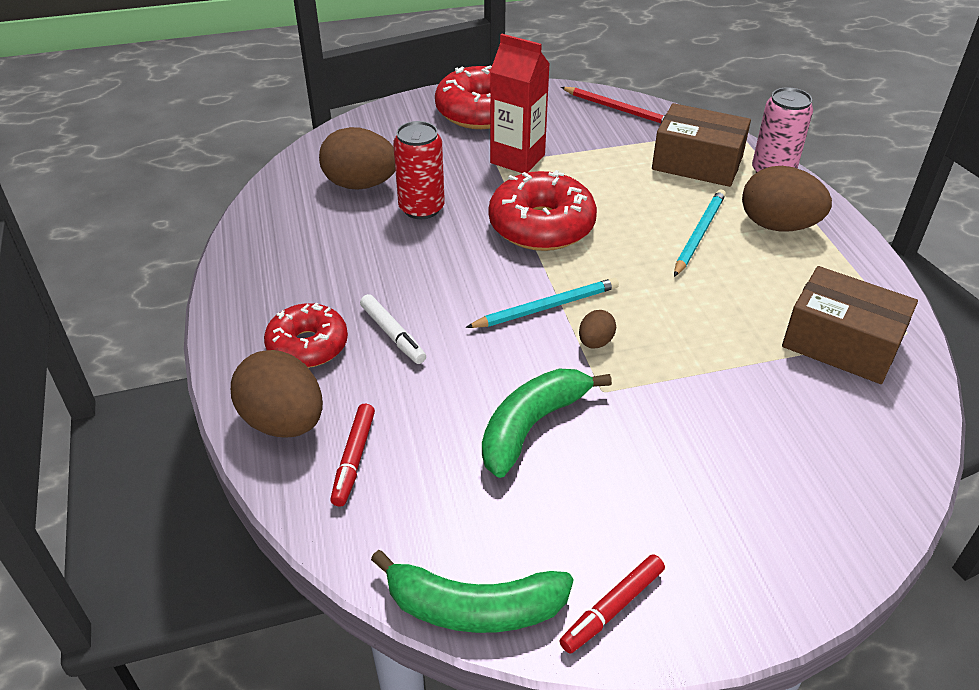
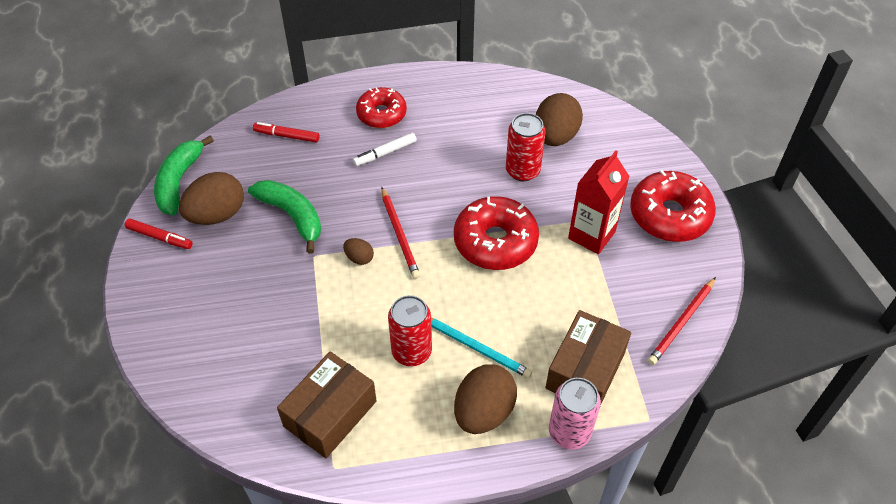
camera: 95 degrees right, 10 degrees up
(284, 422) = (321, 106): brown egg -> brown egg (217, 214)
(546, 307) = (400, 234): turquoise pencil -> red pencil
(612, 608) = (159, 237): red marker -> red marker turned 150 degrees clockwise
(724, 283) = (411, 351): none -> red can

